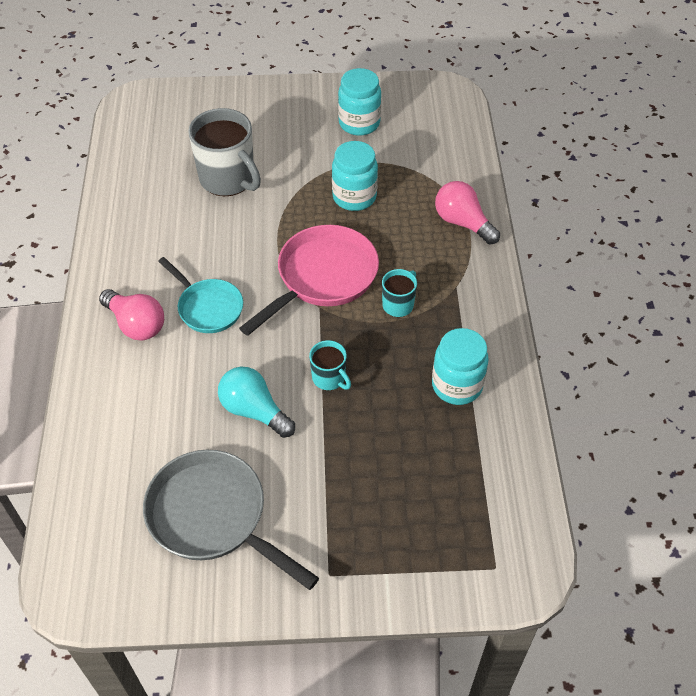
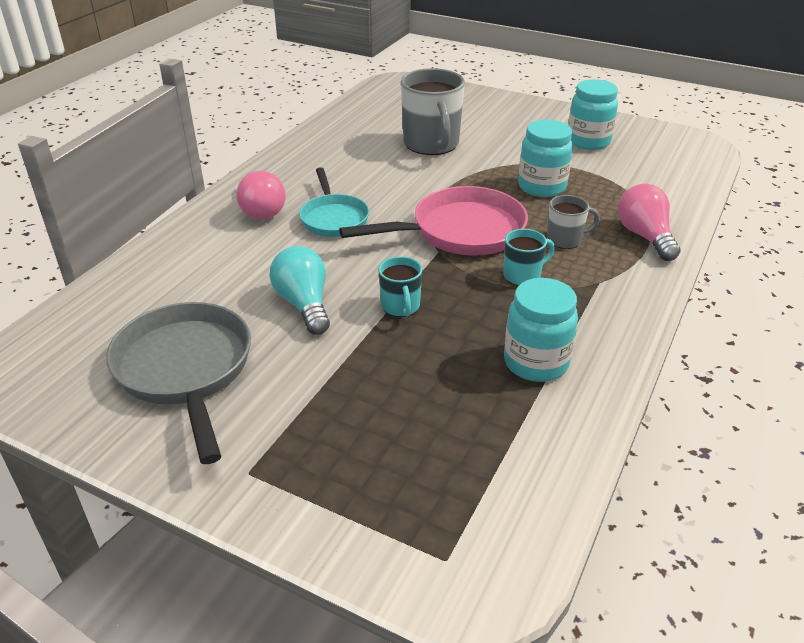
camera: 30 degrees right, 15 degrees down
(407, 252) = (565, 240): none -> grey mug

